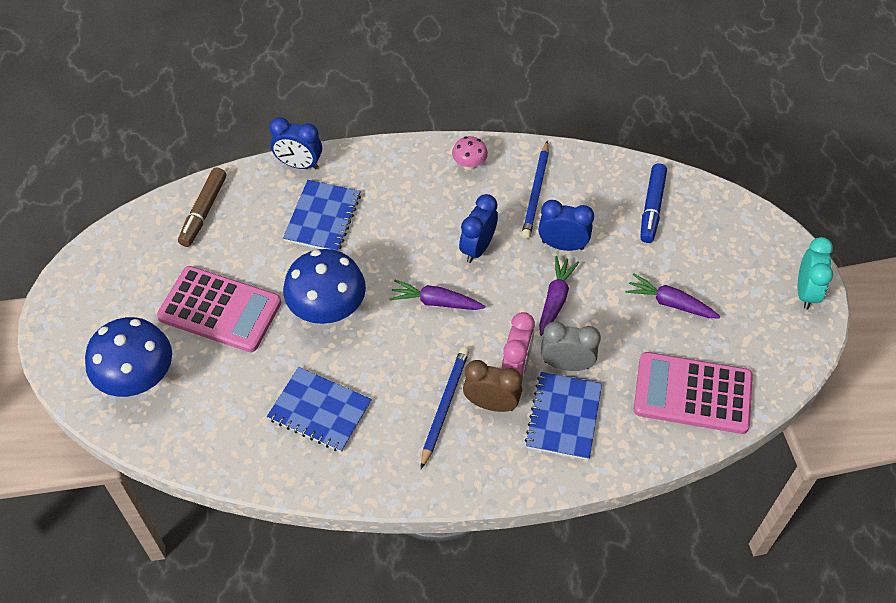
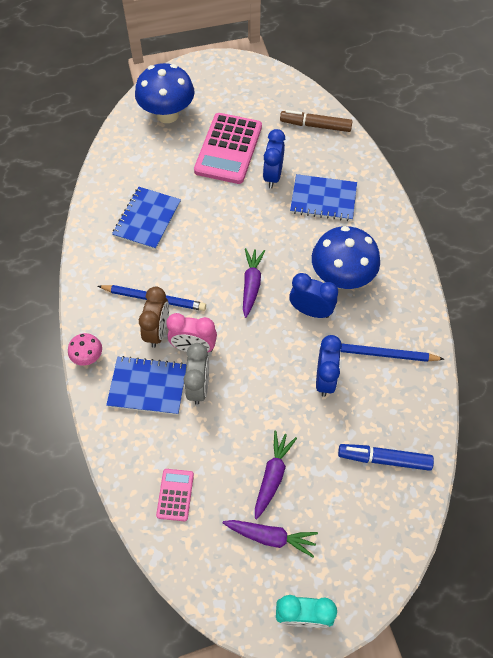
camera: 85 degrees right, 5 degrees up
(299, 164) = (374, 177): blue clock -> blue clock (273, 176)
(328, 311) = (235, 213): blue mushroom -> blue mushroom (341, 278)
(469, 165) = (402, 298): pink mushroom -> pink mushroom (88, 357)
(555, 299) = (265, 375): purple carrot -> purple carrot (271, 537)
(692, 394) = (175, 495): pink calculator -> pink calculator, size x0.48

